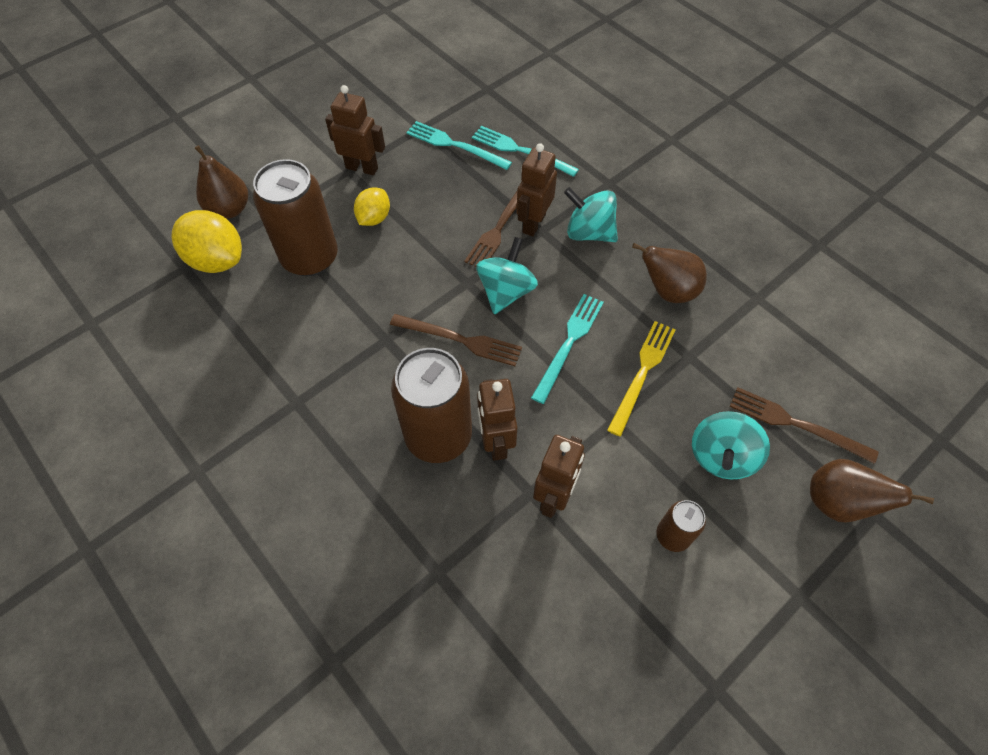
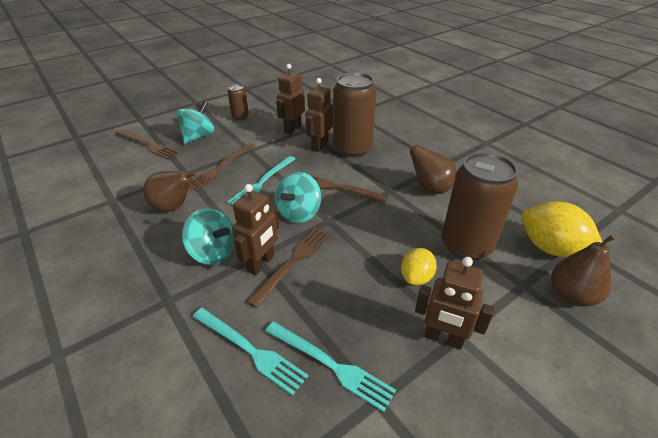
camera: 175 degrees left, 20 degrees down
(496, 442) = (319, 146): brown robot -> brown robot turned 150 degrees counterclockwise
(642, 373) = (221, 167): yellow fork -> brown fork
(837, 503) = (154, 122): brown pear -> brown pear (430, 188)

